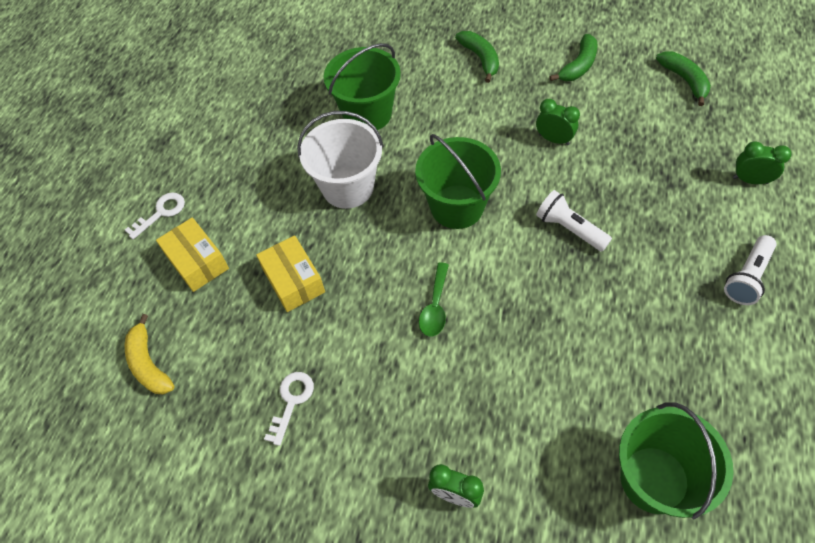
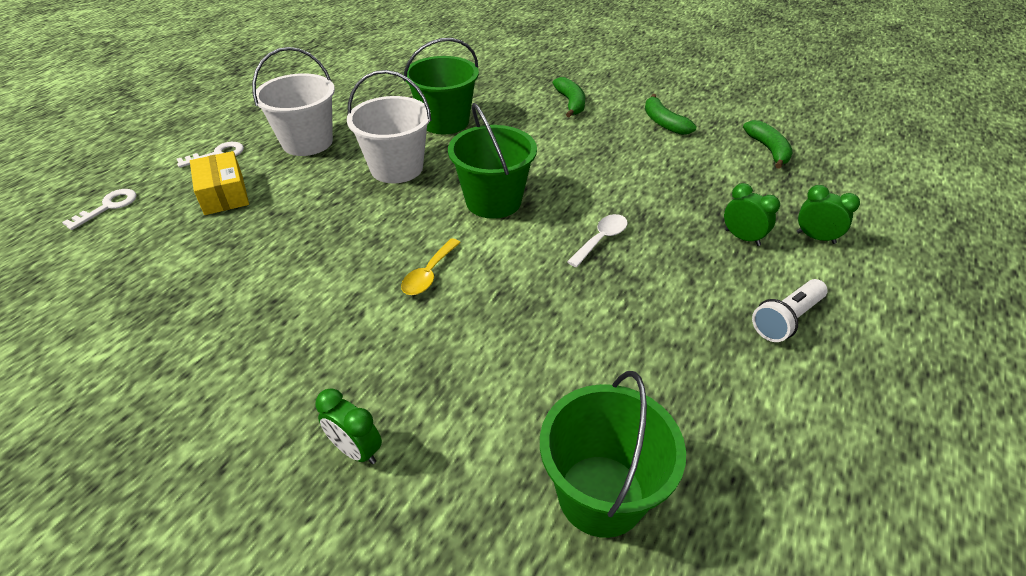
camera: 10 degrees right, 15 degrees down
(149, 364) = (124, 260): yellow banana -> none
(243, 174) = (307, 142): none -> white bucket
(291, 401) = (236, 321): white key -> white key (108, 207)
(294, 280) = (302, 225): yellow box -> none
(435, 306) = (429, 274): green spoon -> yellow spoon
(553, 139) = (615, 169): green clock -> green clock (742, 238)
(569, 229) = (601, 240): white flashlight -> white spoon
(578, 66) = (663, 123): green banana -> green banana turned 105 degrees clockwise

